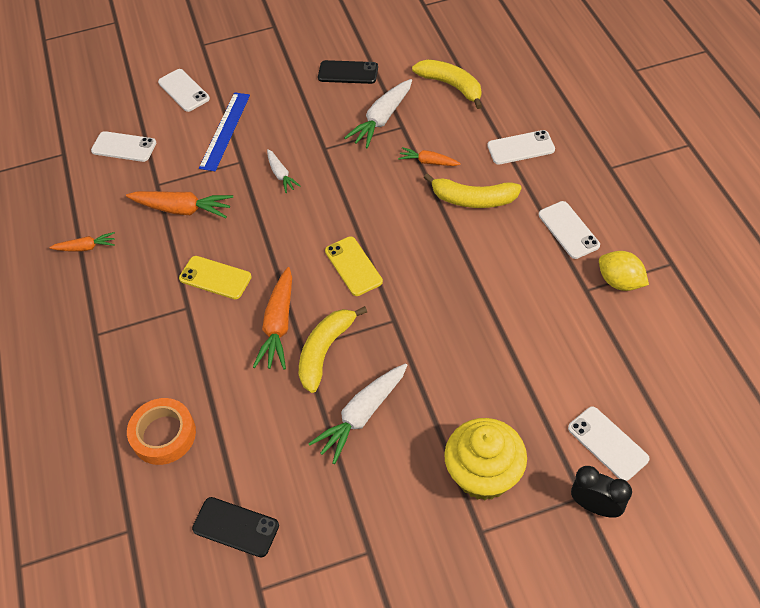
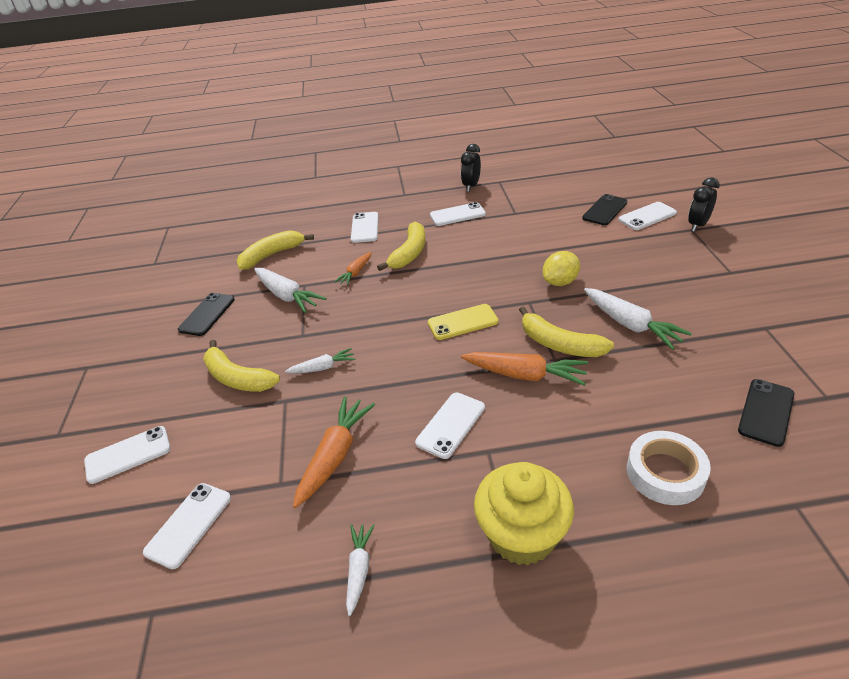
camera: 80 degrees left, 15 degrees down
(86, 247) = (359, 570): orange carrot -> white carrot
(163, 435) = (665, 473): orange tape -> white tape
(215, 277) = (450, 425): yellow phone -> white phone
(225, 131) = (228, 413): blue ruler -> none
(265, 123) = (237, 378): none -> yellow banana
(483, 474) = (680, 267): yellow cupcake -> yellow cupcake (522, 535)
(615, 392) = (605, 210): none -> black phone
(619, 282) = (511, 200): yellow lemon -> yellow lemon (560, 282)
(649, 233) = (471, 186): none -> black clock

